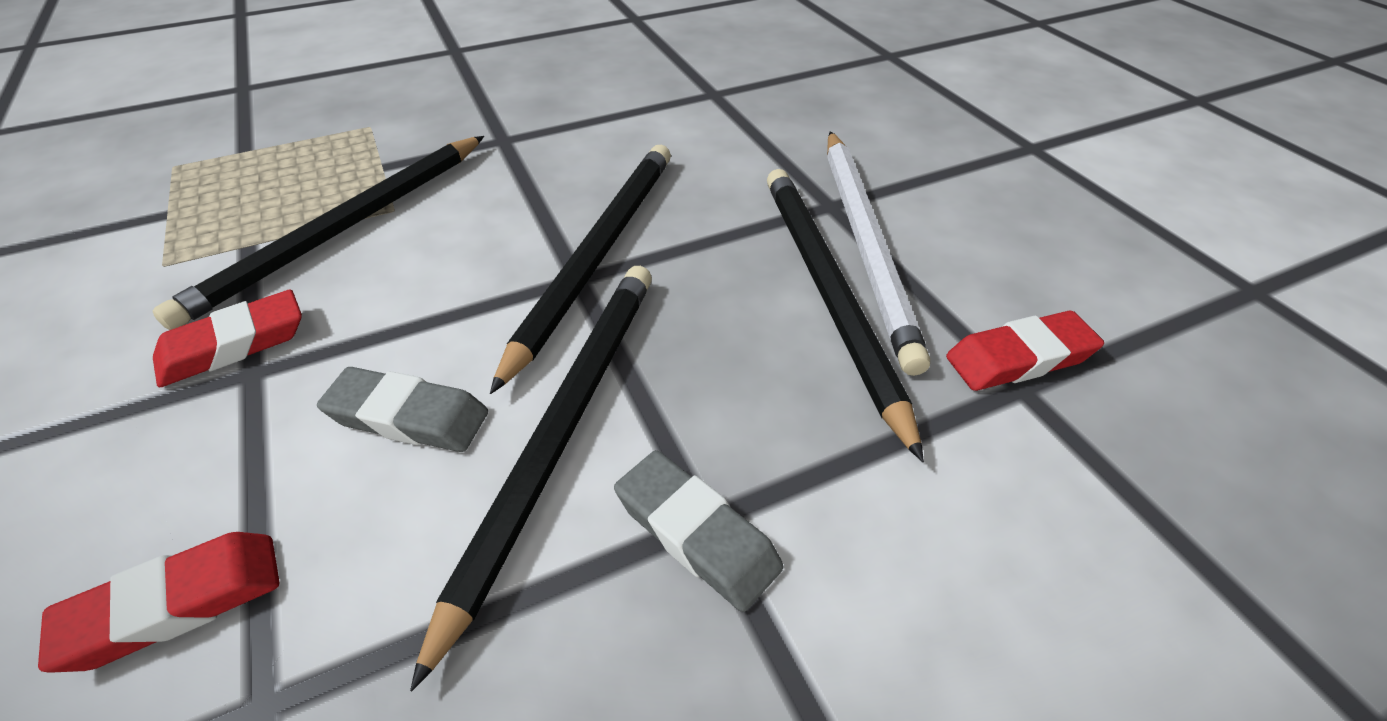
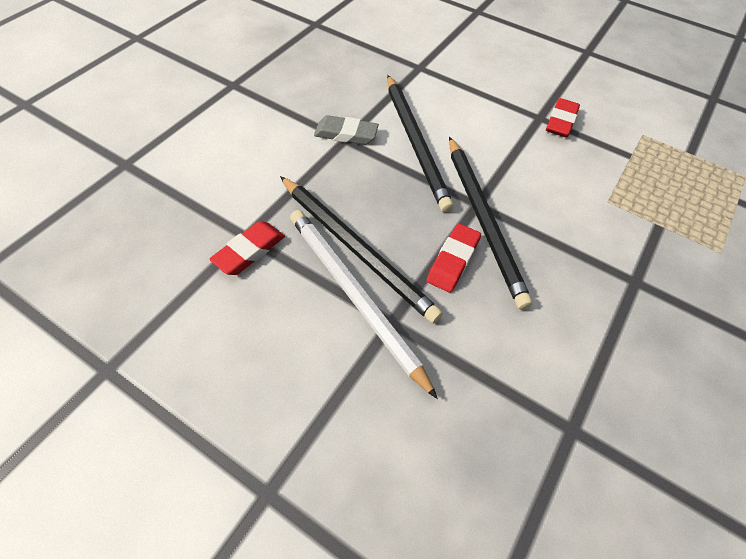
camera: 145 degrees right, 10 degrees up
(175, 604) = (465, 71): red eraser -> red eraser (453, 260)
(344, 229) = (608, 180): black pencil -> none
(408, 416) = (470, 127): grey eraser -> none

